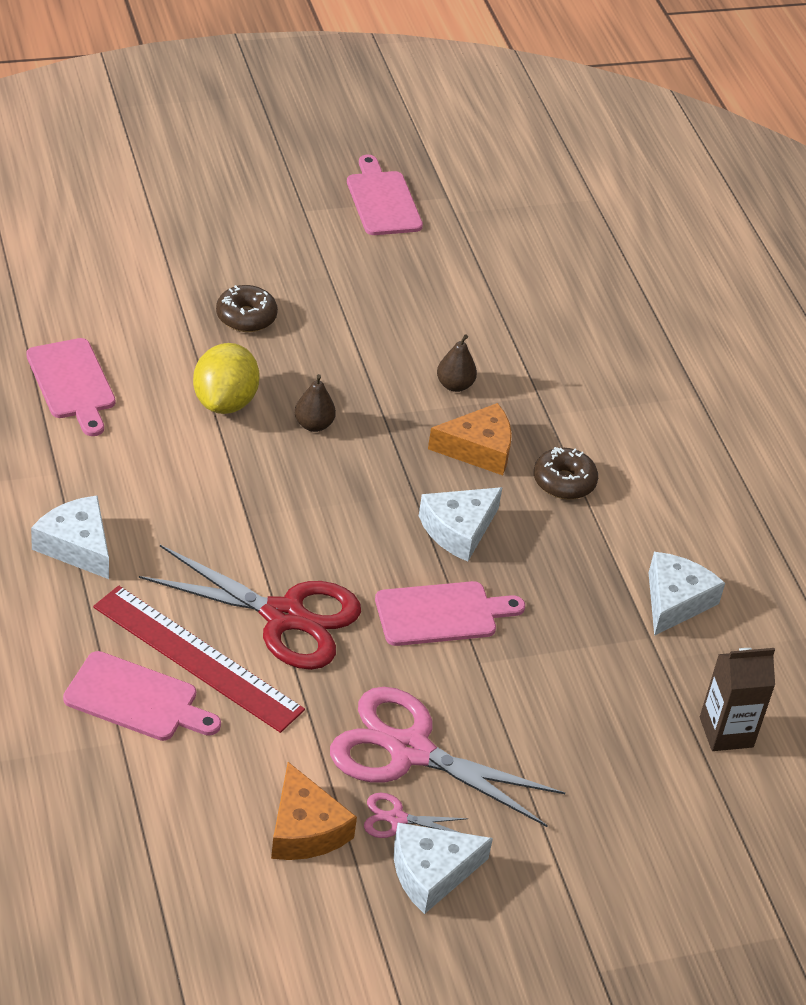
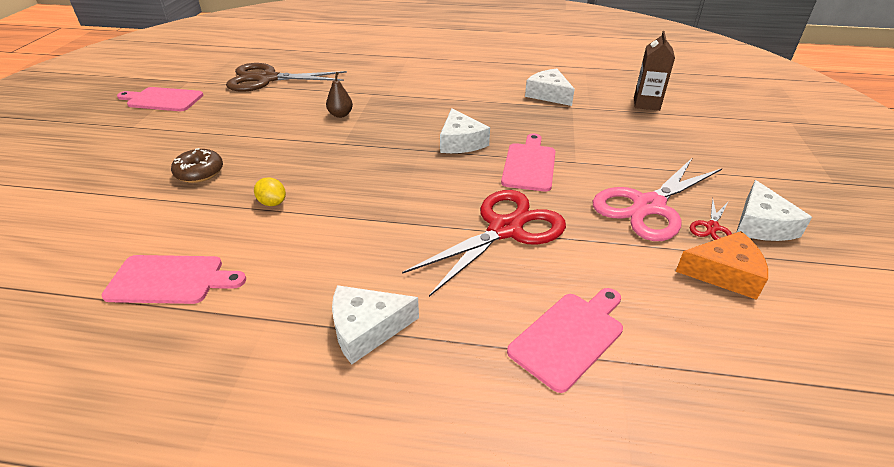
camera: 60 degrees left, 5 degrees down
(197, 658) = (532, 286): red ruler -> none
(225, 402) = (272, 203): yellow lemon -> yellow lemon, size x0.53
(313, 425) = (329, 171): brown pear -> none
(396, 818) = (712, 227): pink scissors -> red scissors
(478, 449) = (399, 120): orange cheese -> none
(507, 270) = (267, 79): none -> brown scissors
(564, 482) = (443, 102): brown donut -> none

